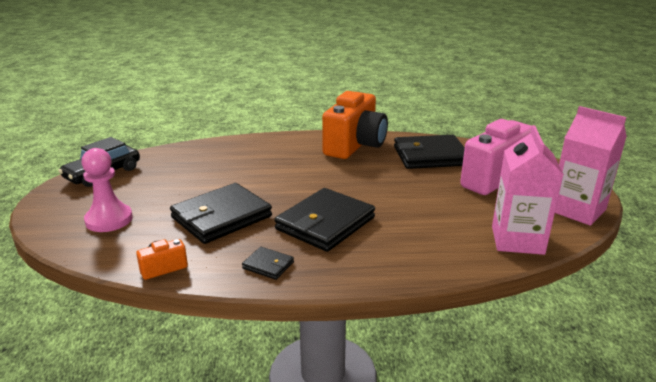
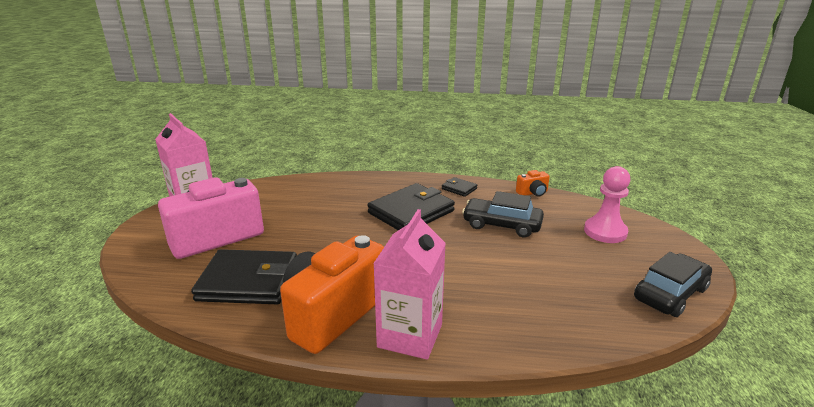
camera: 170 degrees left, 0 degrees up
(221, 217) = (502, 225): black wallet -> black car
(517, 240) = (274, 188): pink carton -> pink carton (410, 336)

